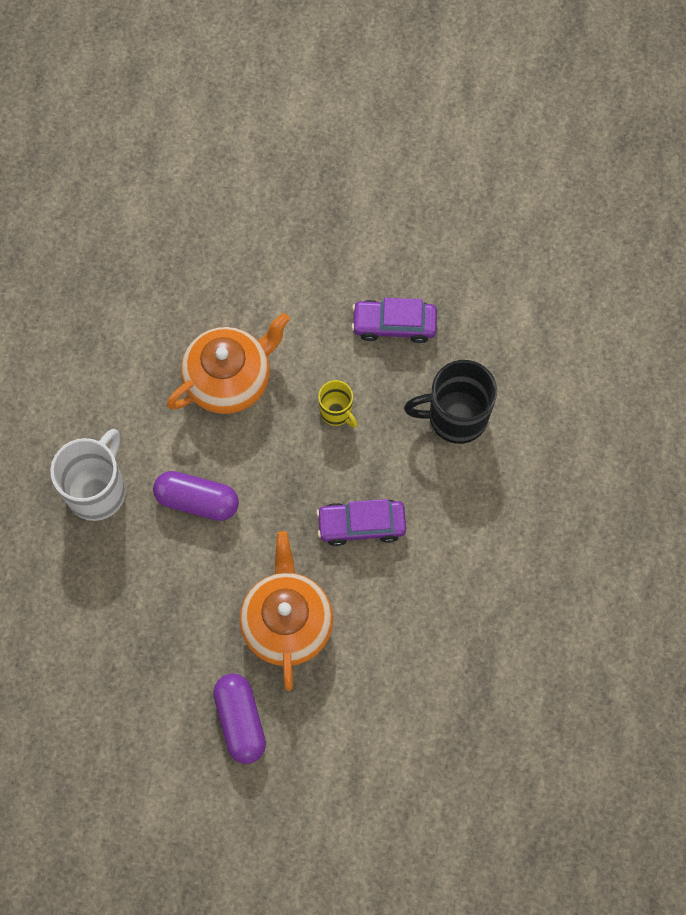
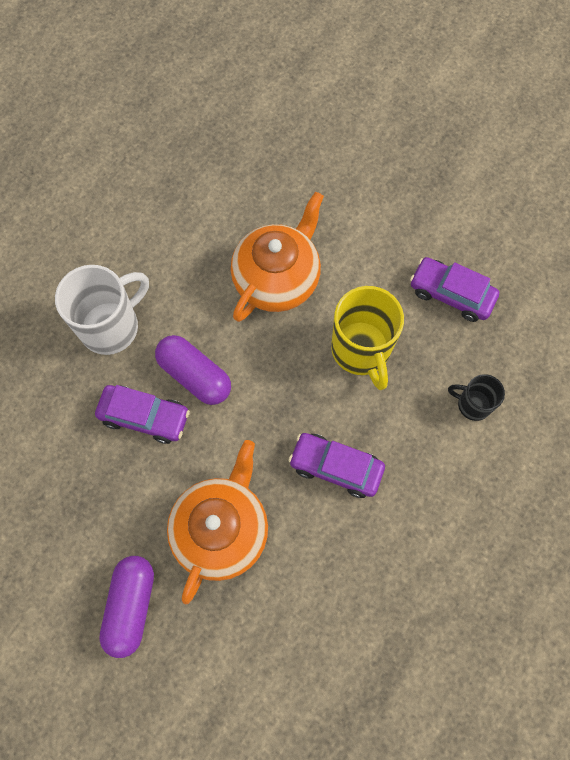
camera: 25 degrees right, 0 degrees up
(170, 557) = (145, 416): none -> purple car
(229, 379) = (277, 279): orange teapot -> orange teapot turned 45 degrees counterclockwise
(336, 412) = (361, 350): yellow mug -> yellow mug, size x1.81
(455, 417) = (472, 404): black mug -> black mug, size x0.55

